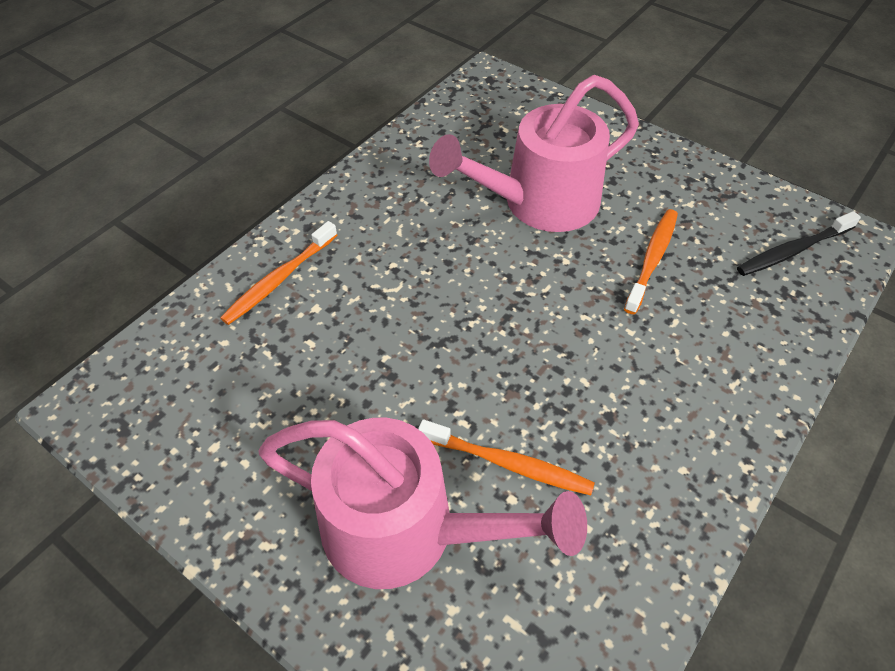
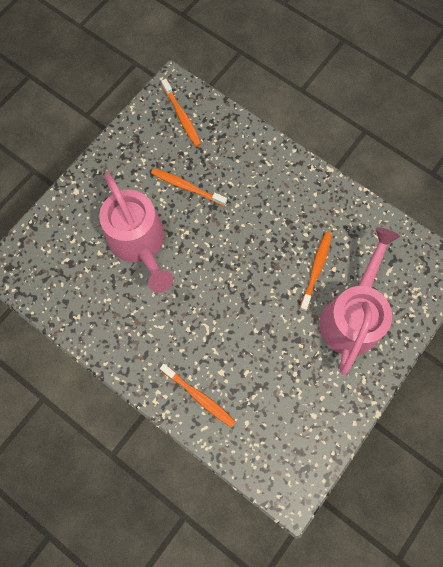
camera: 90 degrees left, 20 degrees up
(793, 250) = (182, 116): black toothbrush -> orange toothbrush

